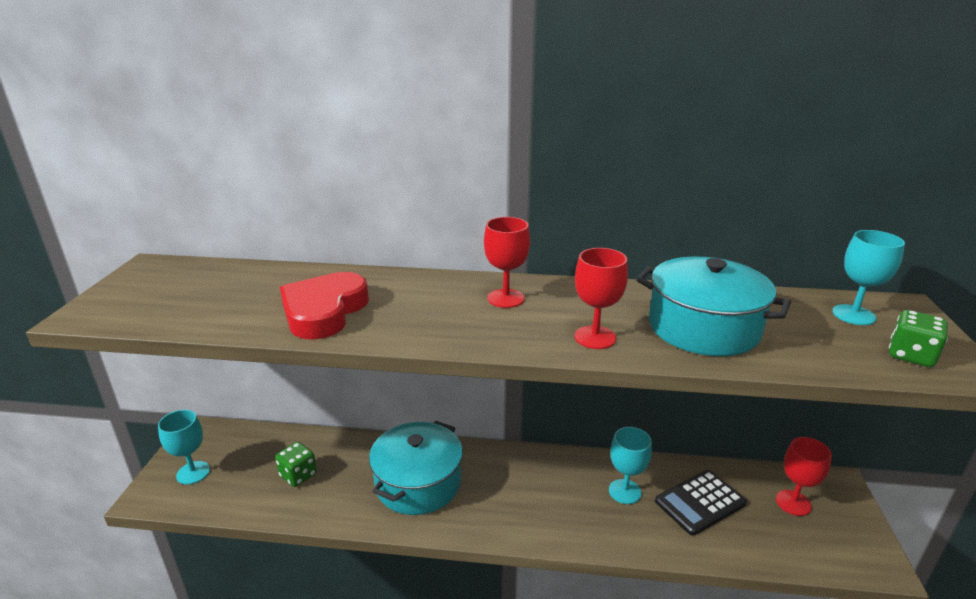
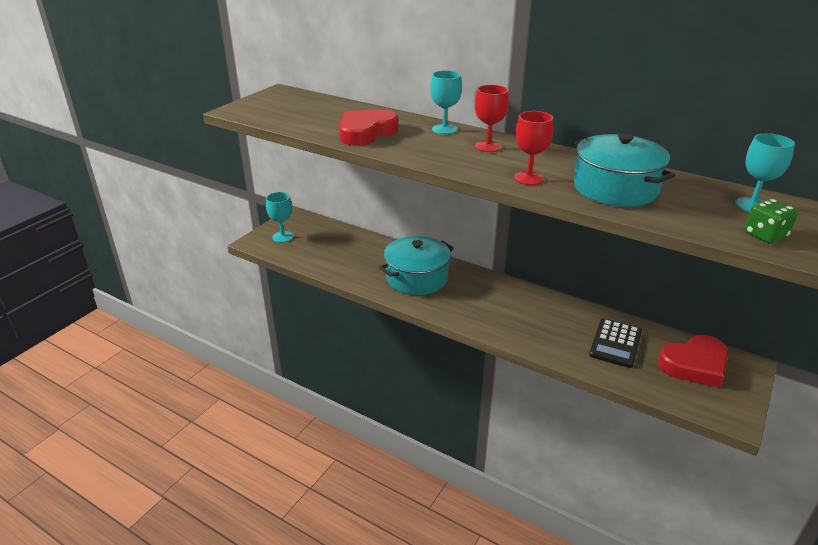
camera: 25 degrees right, 5 degrees up
(298, 475) = (343, 254): green dice -> none
(624, 491) = (561, 321): turquoise goblet -> turquoise goblet (444, 129)
(700, 502) = (615, 343): black calculator -> black calculator turned 60 degrees counterclockwise
(793, 503) = (694, 365): red goblet -> red heart

